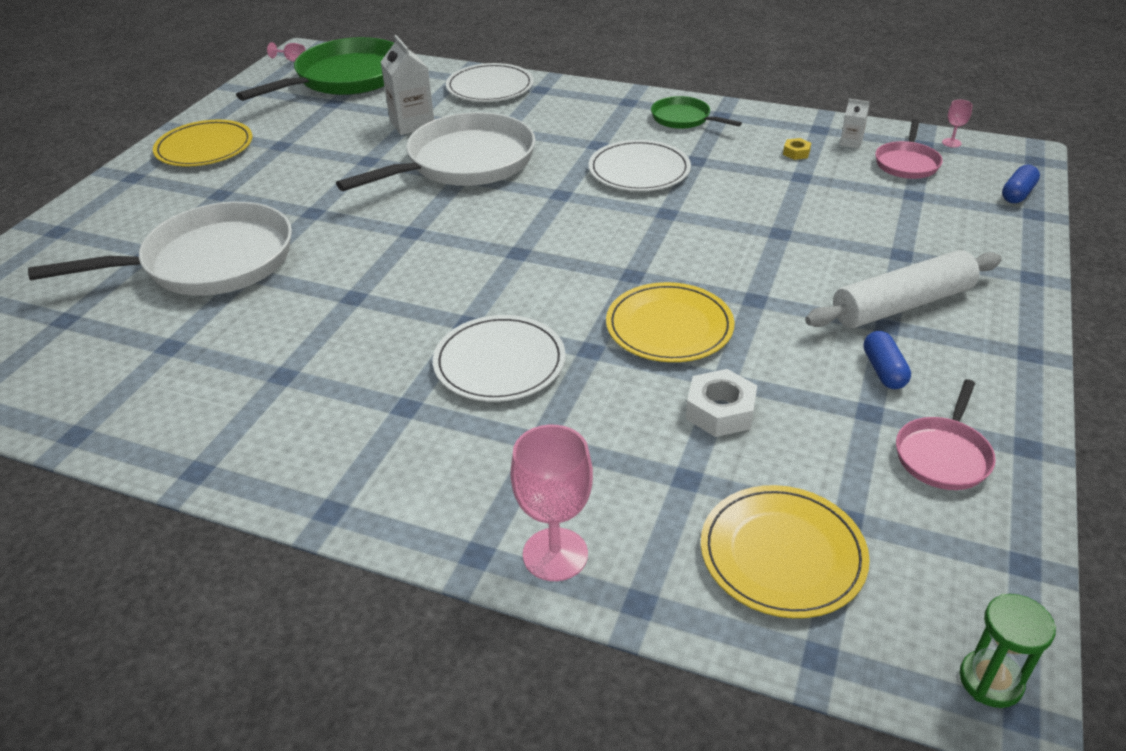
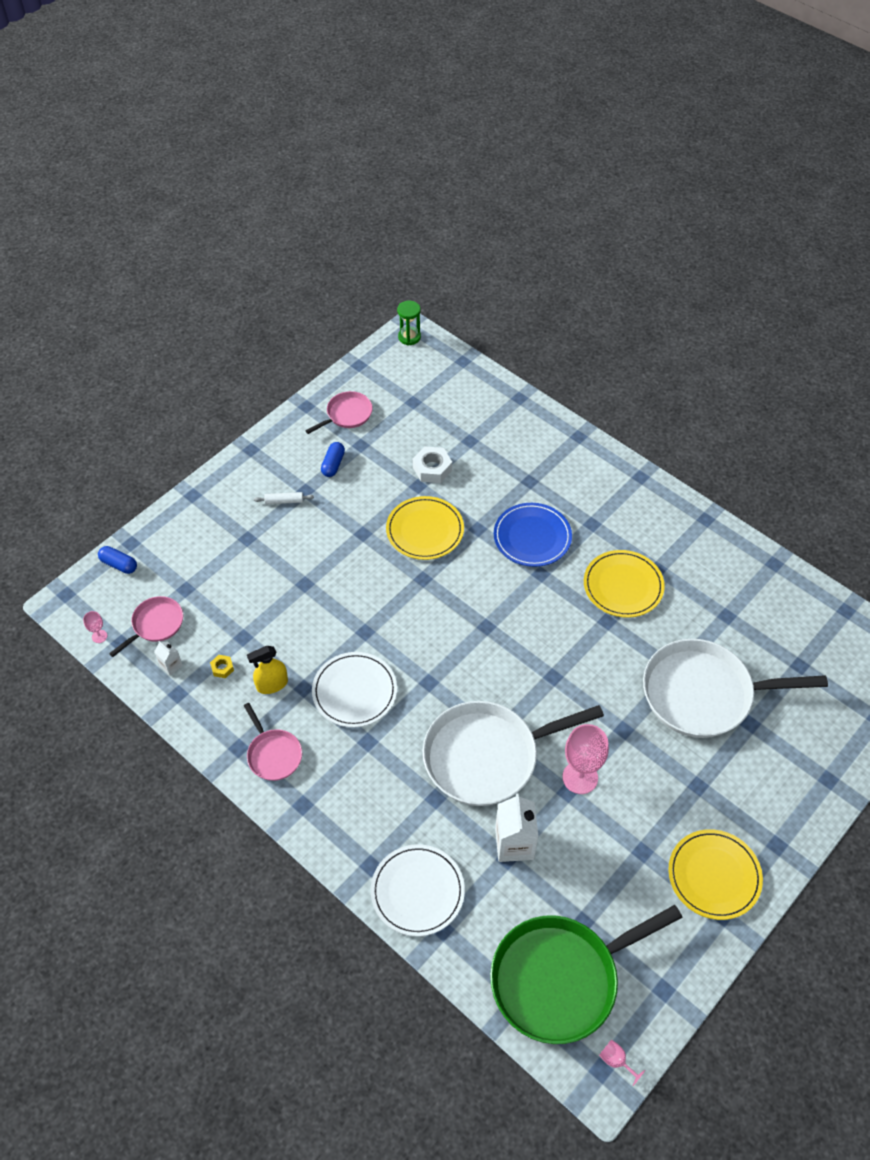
camera: 160 degrees left, 15 degrees up
(499, 362) = (532, 537): white plate -> blue plate
(555, 554) = (545, 426): pink goblet -> pink goblet (580, 777)
(683, 119) = (273, 754): green pan -> pink pan
(732, 155) = (272, 684): none -> yellow spray bottle
(782, 554) = (450, 397): yellow plate -> yellow plate (623, 586)
(902, 305) = (284, 501): white rolling pin -> white rolling pin, size x0.41
(1017, 194) = (119, 564): blue capsule -> blue capsule turned 60 degrees clockwise

